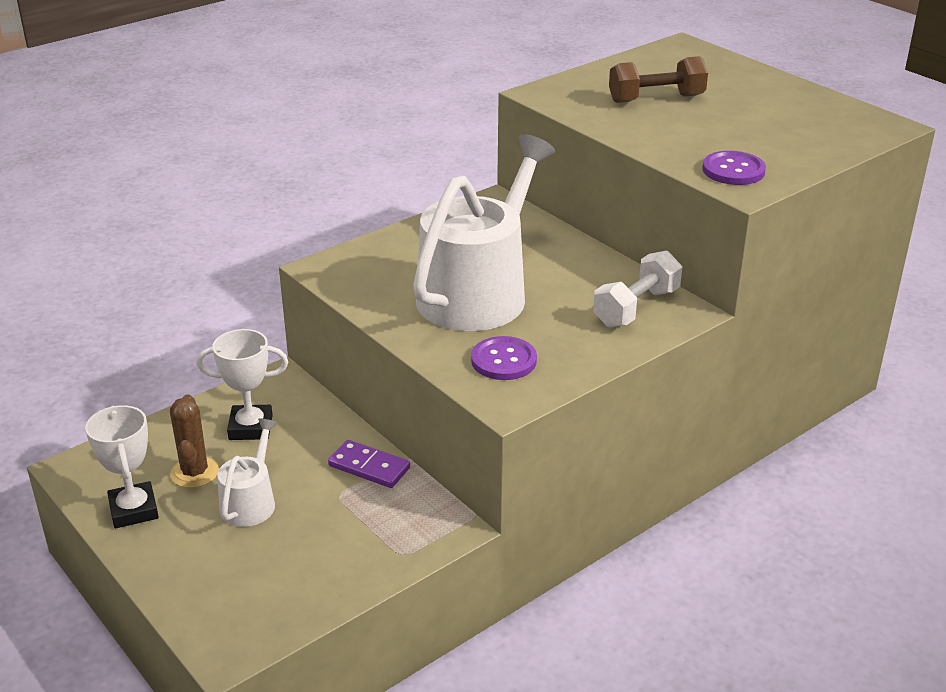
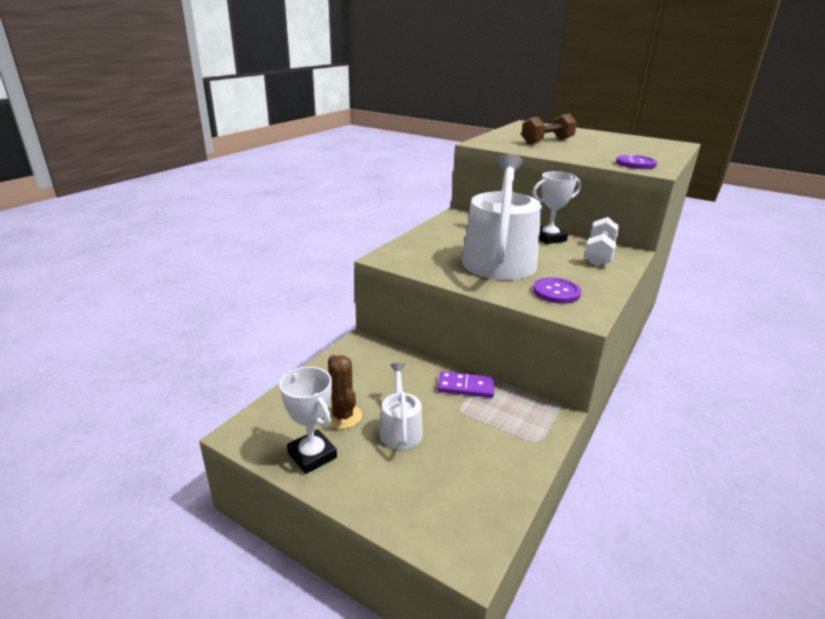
camera: 20 degrees left, 5 degrees down
(250, 427) = (363, 377): white trophy -> white trophy (549, 238)

